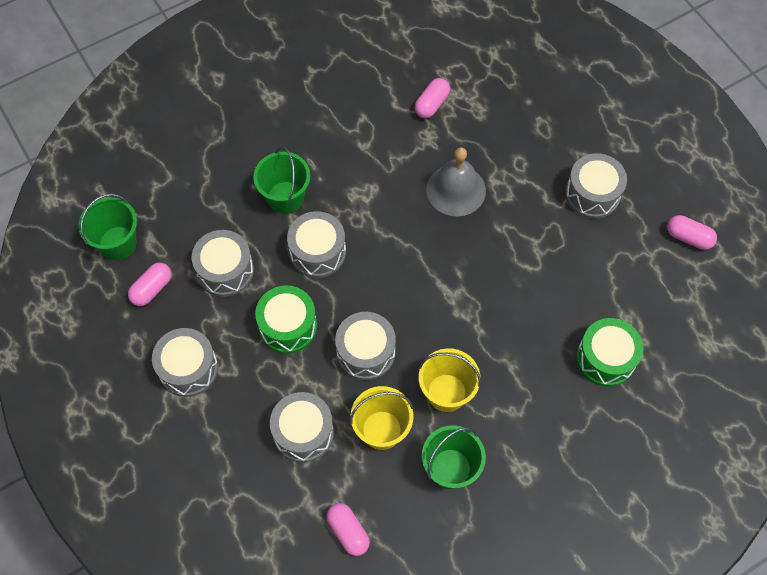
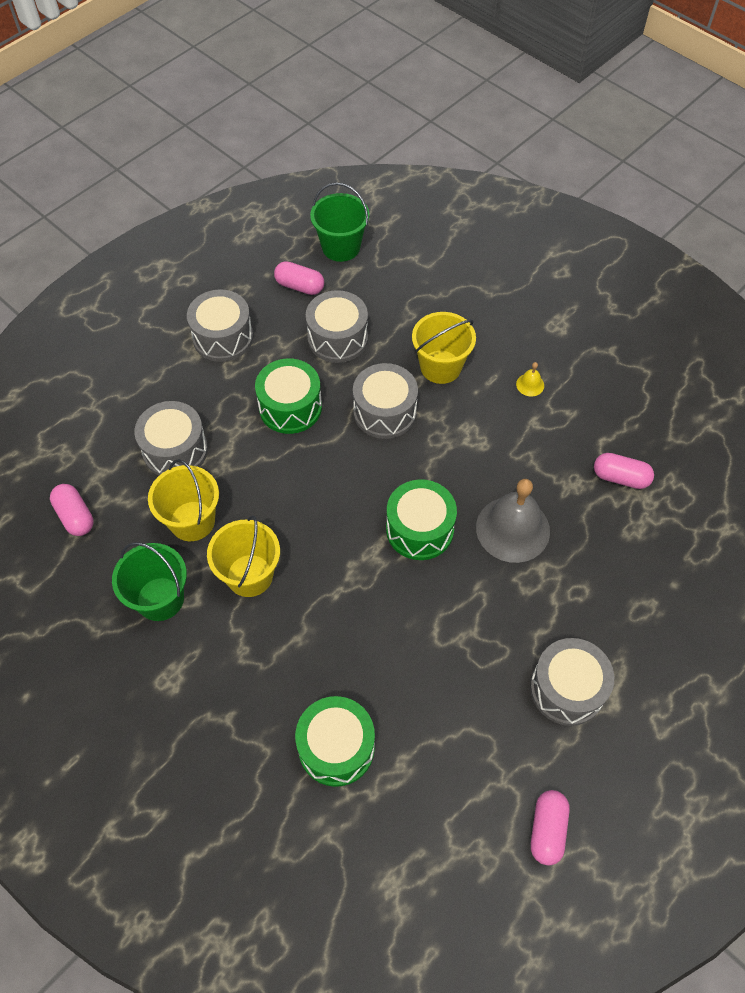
camera: 75 degrees right, 5 degrees down
(285, 197) = (440, 367): green bucket -> yellow bucket
(326, 137) = (530, 384): none -> yellow bell
(348, 531) = (75, 516): pink capsule -> pink capsule turned 75 degrees counterclockwise
(366, 352) = (278, 485): grey drum -> none
(438, 255) = (419, 529): none -> green drum

